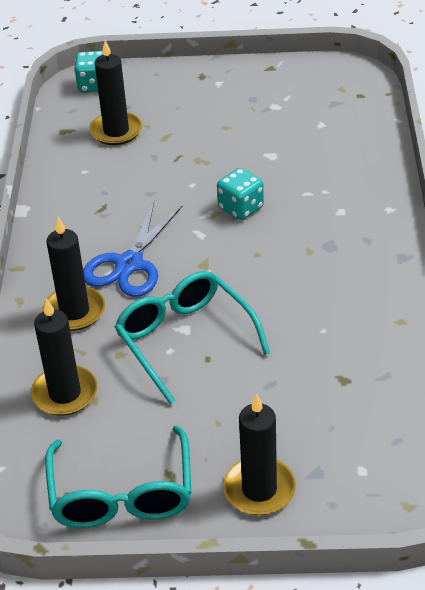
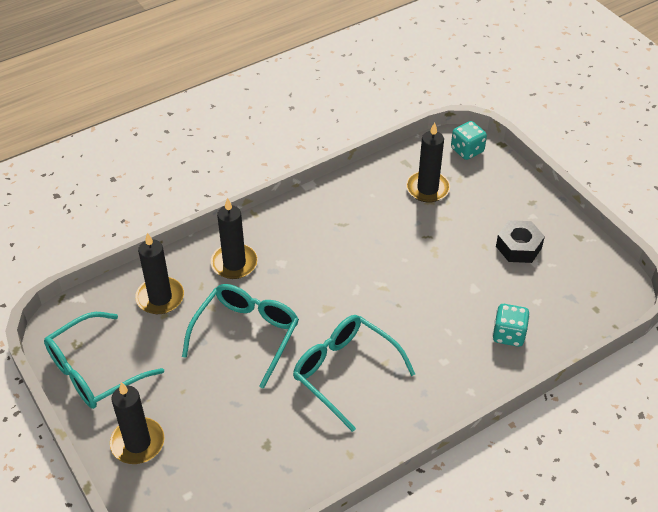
camera: 55 degrees right, 5 degrees up
(129, 264) = (297, 268): blue scissors -> none
(241, 208) = (400, 299): turquoise dice -> turquoise dice (508, 335)
(247, 107) = (518, 247): none -> black nut
(297, 284) = (344, 372): none -> turquoise glasses

